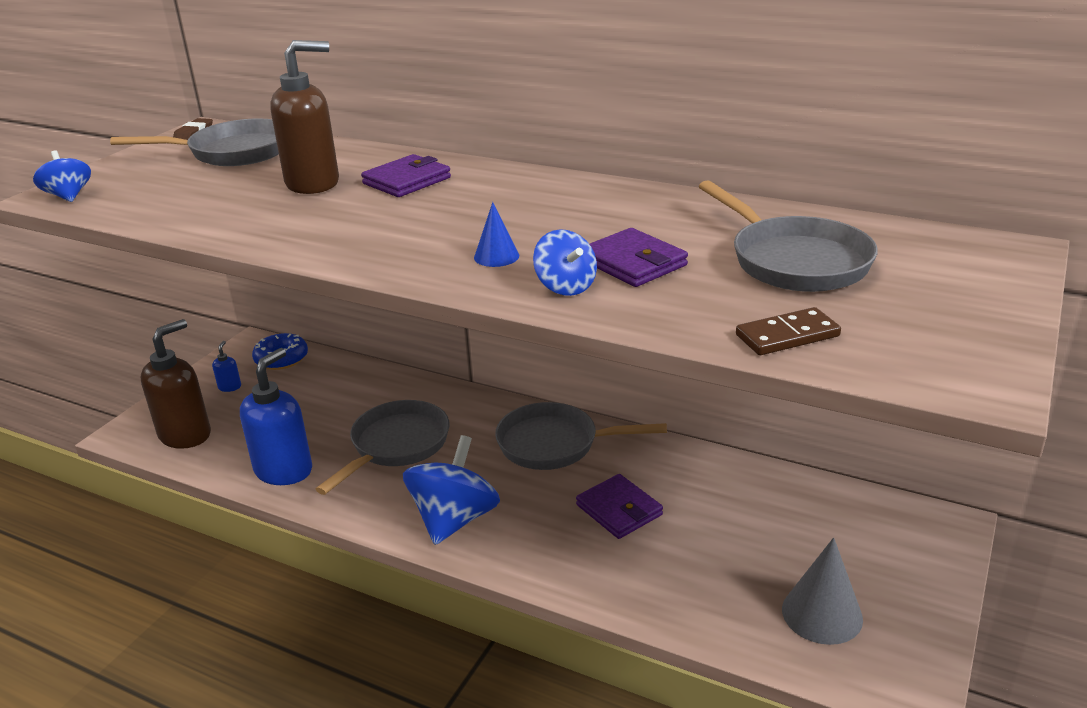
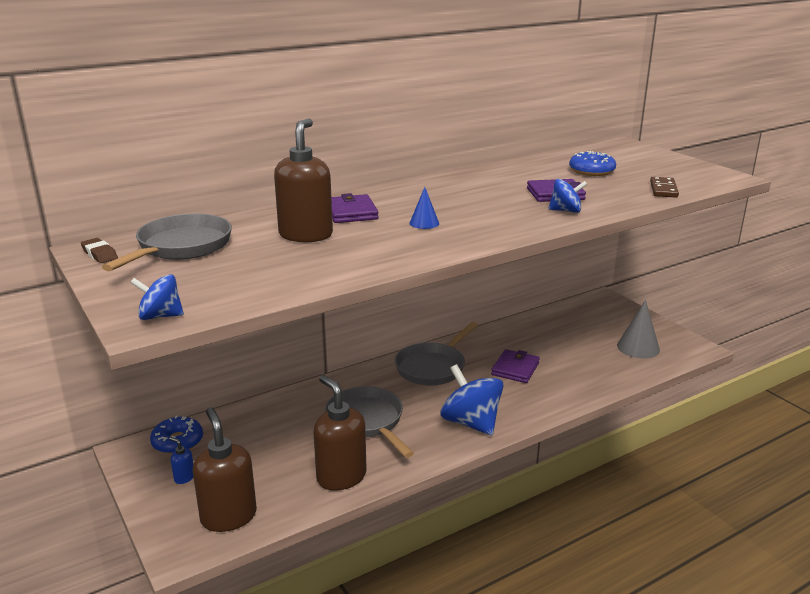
camera: 60 degrees left, 5 degrees down
(284, 470) = (341, 477): blue soap dispenser -> brown soap dispenser
(496, 256) = (507, 215): blue cone -> blue cone (424, 223)
(619, 510) = (515, 369): purple wallet -> purple wallet turned 60 degrees counterclockwise
(794, 261) = (591, 171): grey pan -> blue donut

